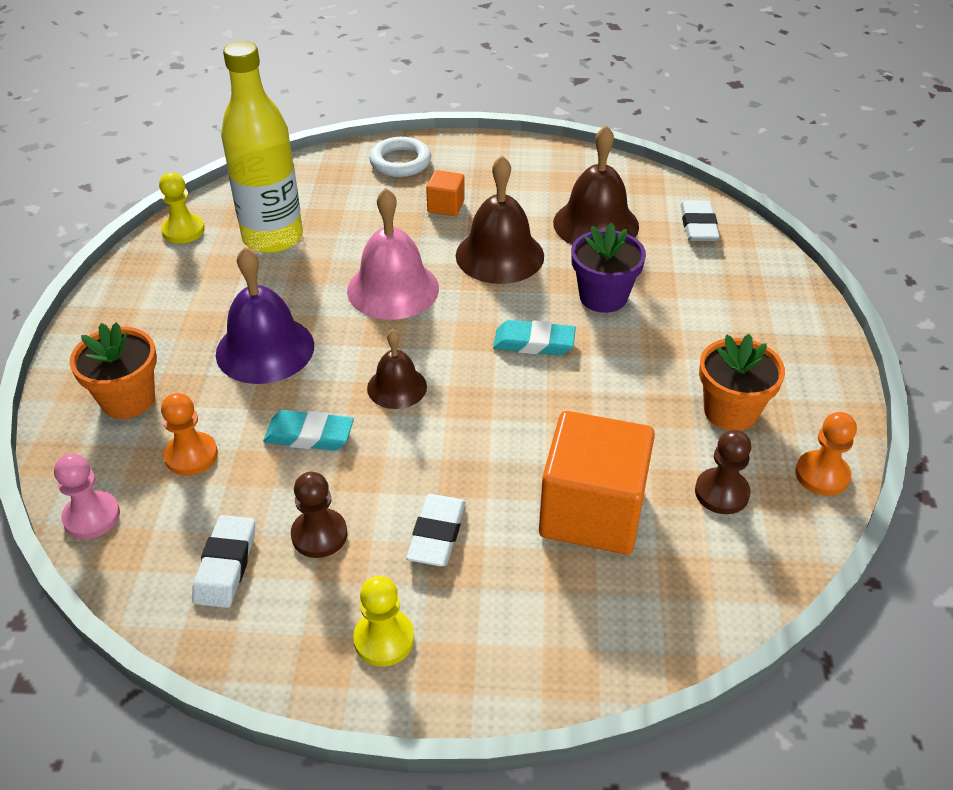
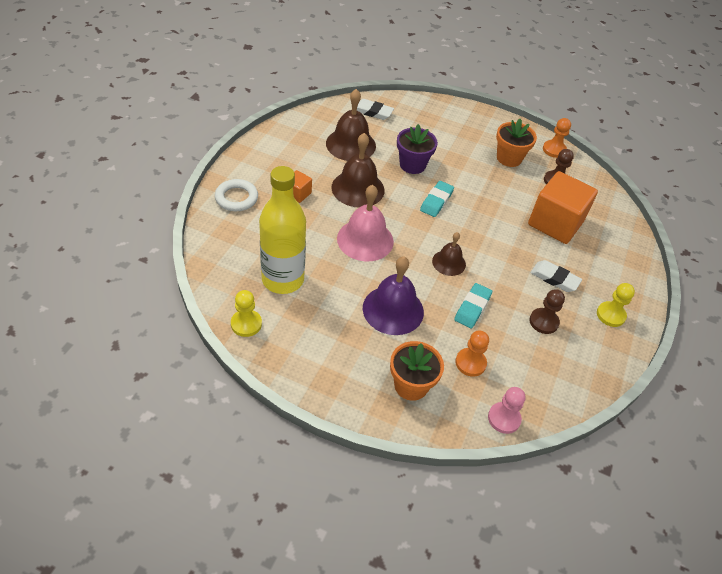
camera: 75 degrees left, 5 degrees up
(226, 565) = (554, 364): white eraser -> none

